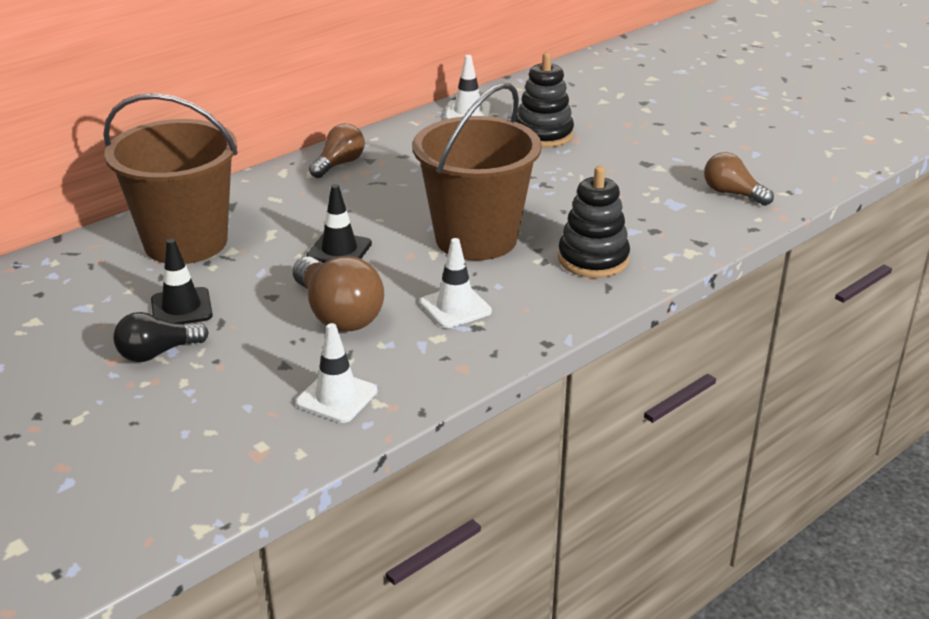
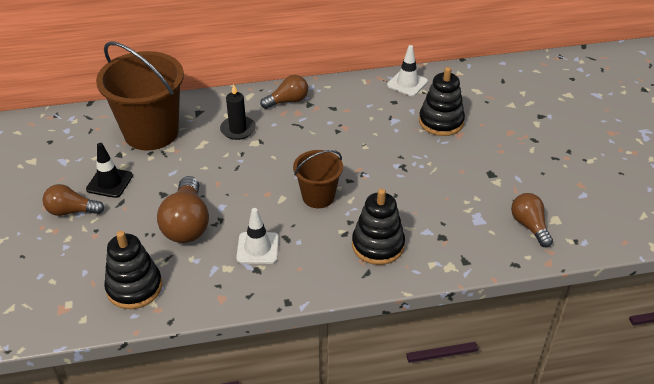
camera: 30 degrees right, 10 degrees up
(157, 353) = (71, 211): black light bulb -> brown light bulb
(304, 207) = (238, 129): none -> black candle
(336, 397) = (134, 287): white traffic cone -> black stacking toy
(339, 250) = (229, 173): black traffic cone -> none
(476, 239) = (318, 197): brown bucket -> brown bucket, size x0.55

